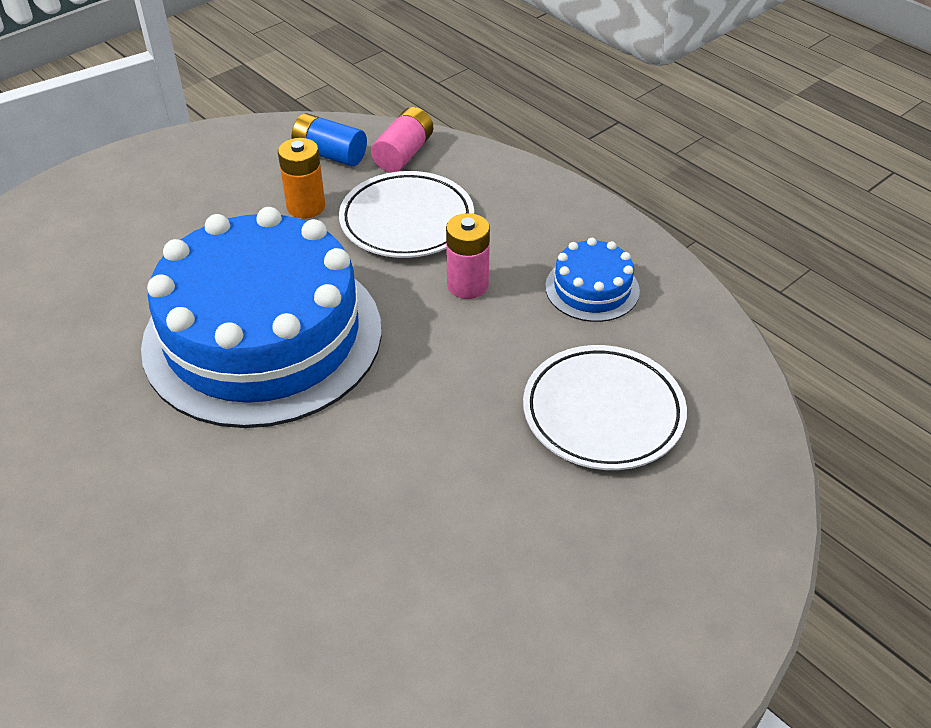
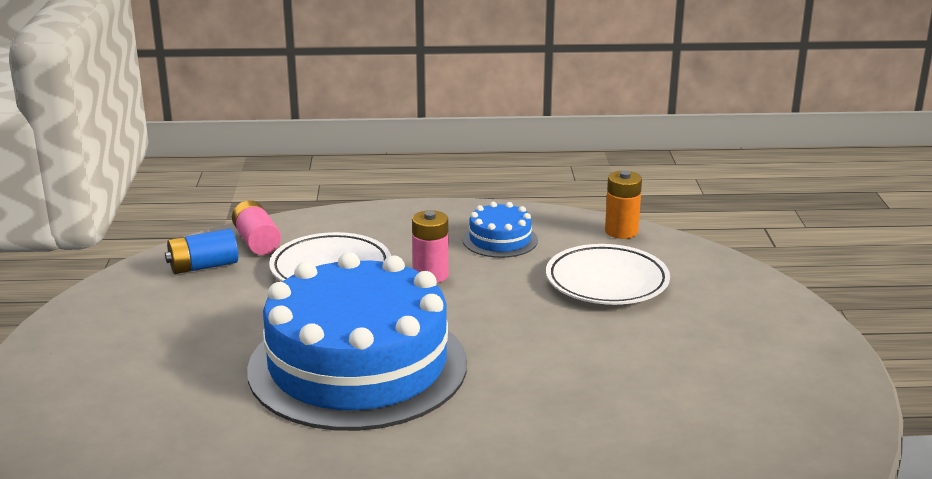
camera: 50 degrees left, 20 degrees down
(306, 207) = (246, 298): orange battery -> orange battery (621, 231)

